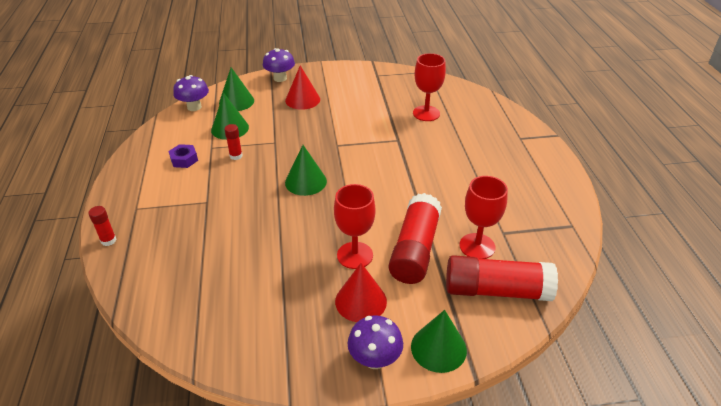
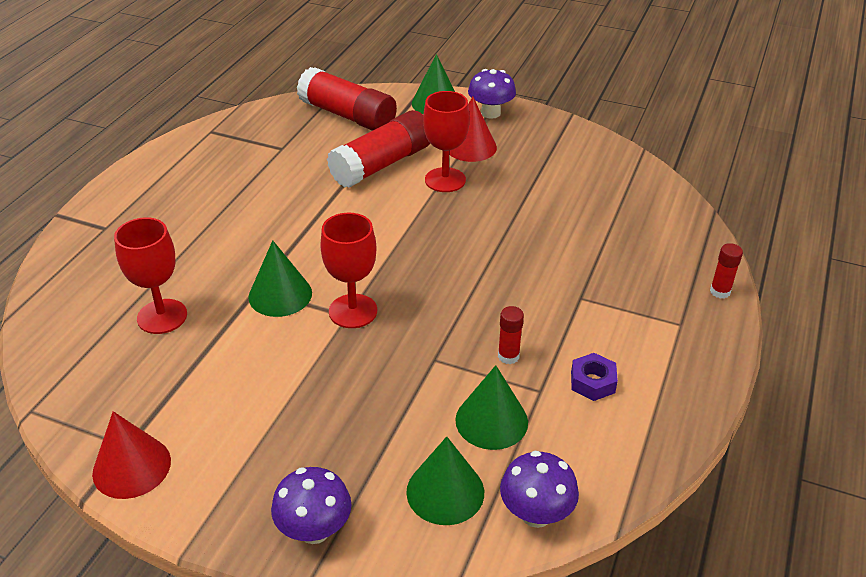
camera: 150 degrees left, 0 degrees up
(302, 100) = (320, 438): red cone -> red cone (131, 467)
(305, 181) = (435, 276): green cone -> green cone (280, 295)
(477, 246) = (321, 147): red goblet -> red goblet (353, 311)

